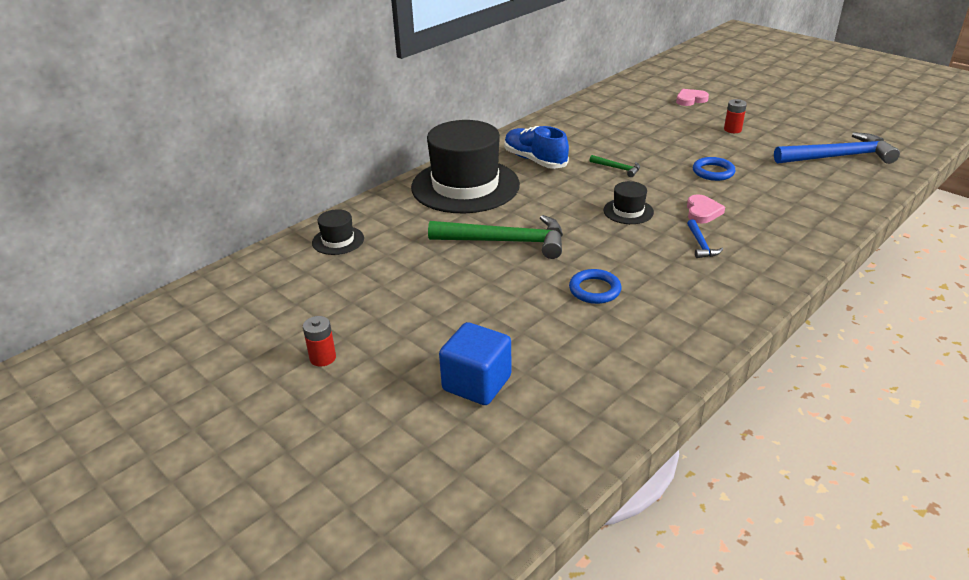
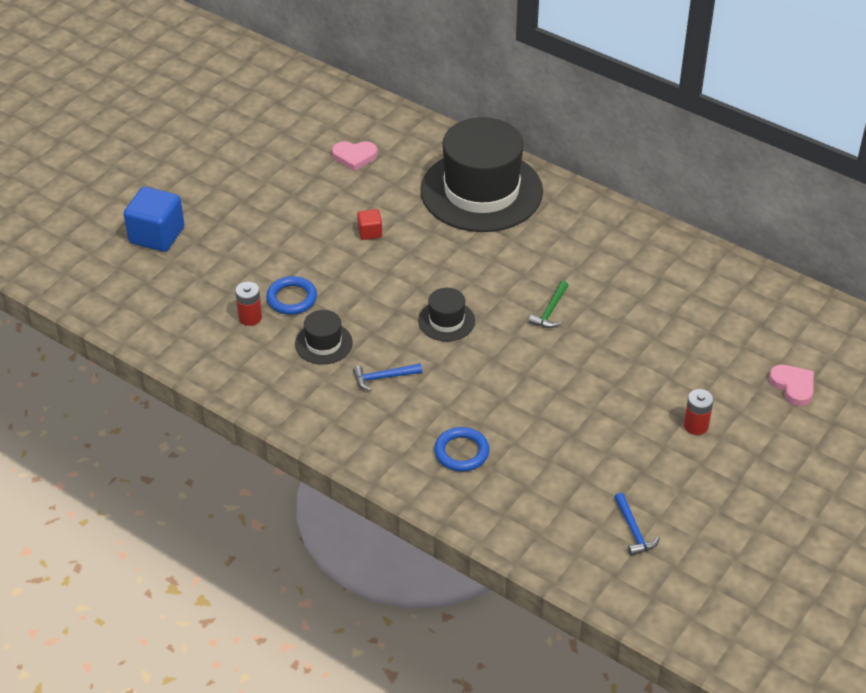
camera: 80 degrees right, 10 degrees up
(323, 358) = (185, 148): red battery -> red battery (250, 317)
(338, 240) = (357, 122): black hat -> black hat (323, 343)
(506, 242) = (370, 232): green hammer -> red cube
(535, 160) = (556, 240): blue shoe -> none
(702, 212) = (455, 382): pink heart -> pink heart (354, 157)
(713, 172) = (559, 397): blue ring -> blue ring (461, 452)
(838, 157) = (633, 530): blue hammer -> blue hammer, size x0.45

